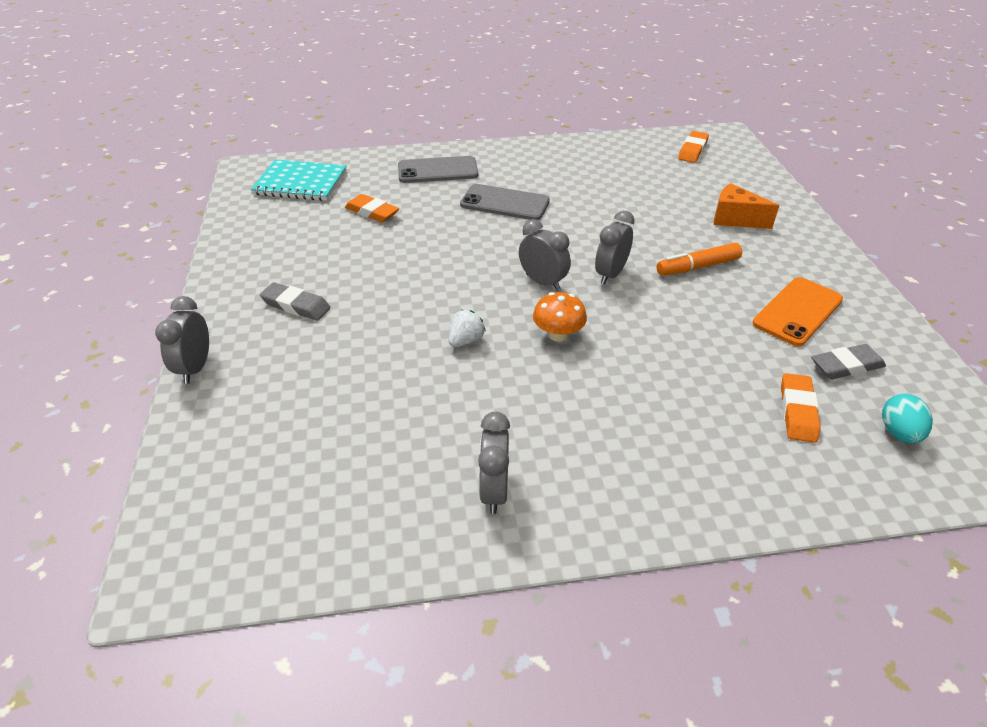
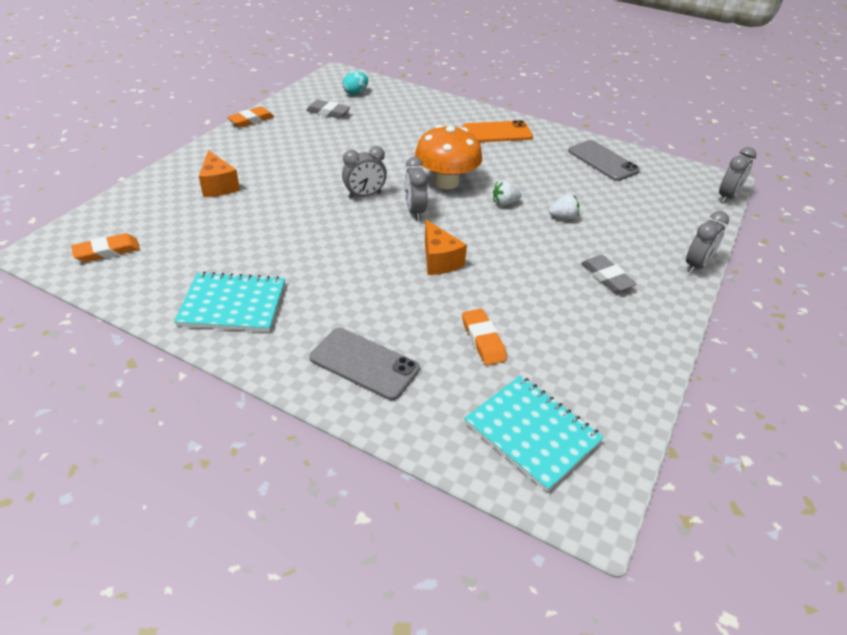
camera: 145 degrees left, 0 degrees up
(384, 356) = (563, 217): none -> white strawberry
(464, 249) = (439, 260): none -> orange cheese
(494, 491) = (551, 147): grey clock -> grey clock (727, 197)
(505, 203) = (354, 285): grey phone -> grey phone (603, 161)
(558, 334) = (446, 182): orange mushroom -> orange mushroom, size x1.76
(562, 161) = (233, 304): none -> turquoise notebook
(698, 267) = (305, 174): orange marker -> none
(797, 311) = (301, 134): orange phone -> orange phone (497, 132)
(797, 411) = (382, 112): orange eraser -> orange eraser (251, 120)

